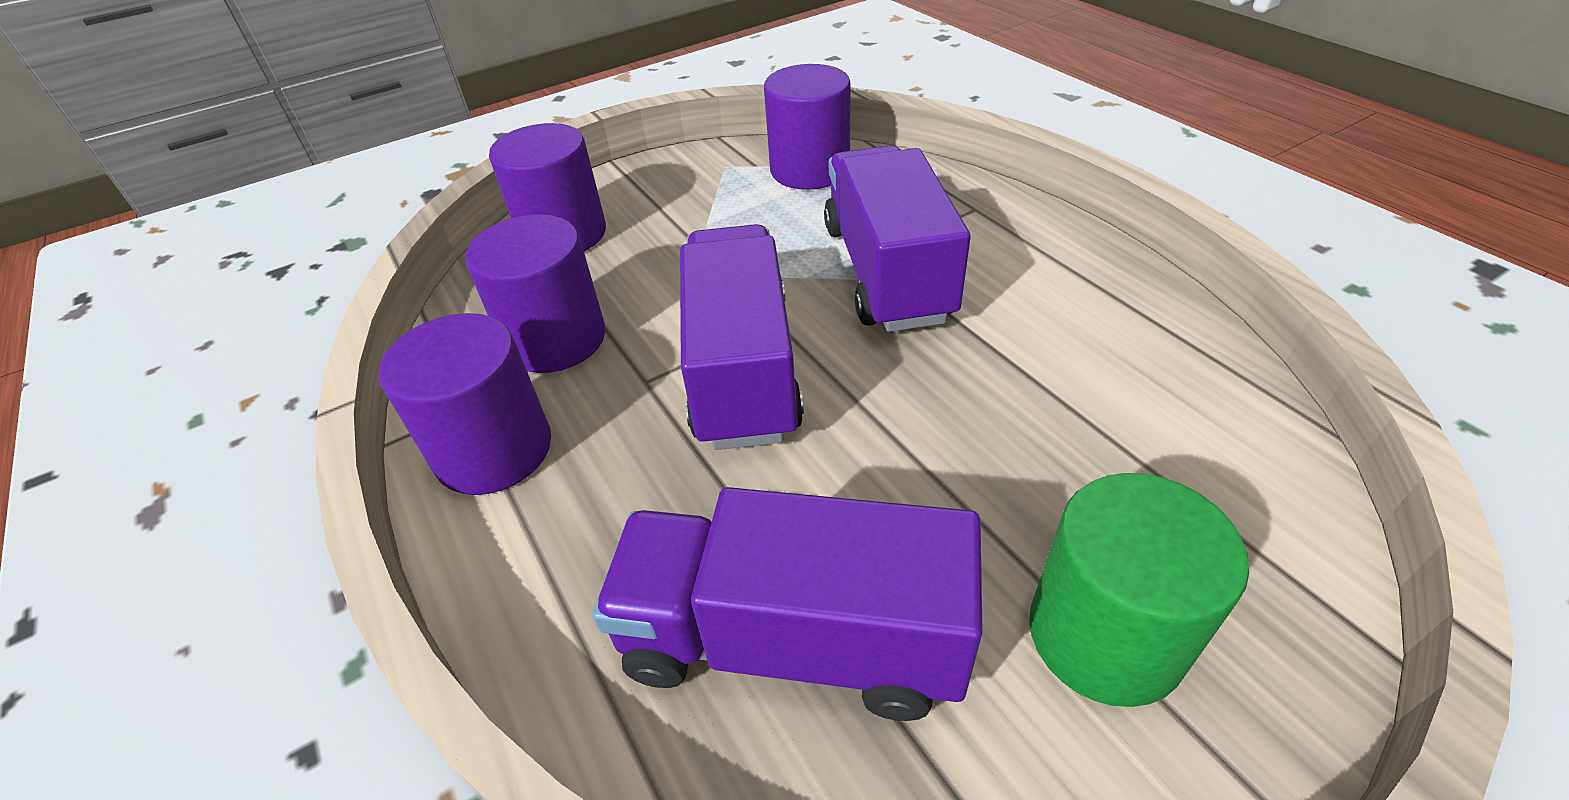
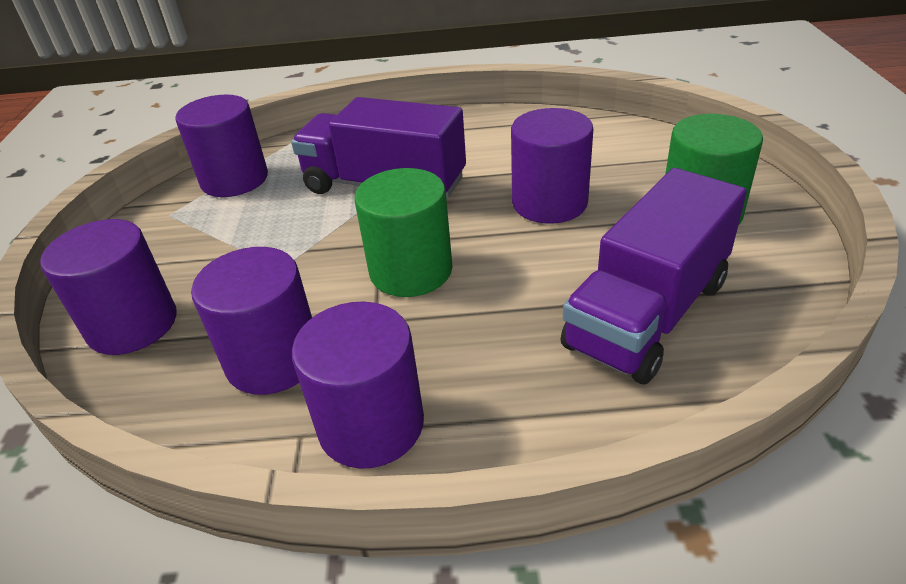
camera: 60 degrees left, 5 degrees down
(742, 368) = (411, 271): purple truck -> green cylinder
(975, 434) = (549, 203): none -> purple cylinder

